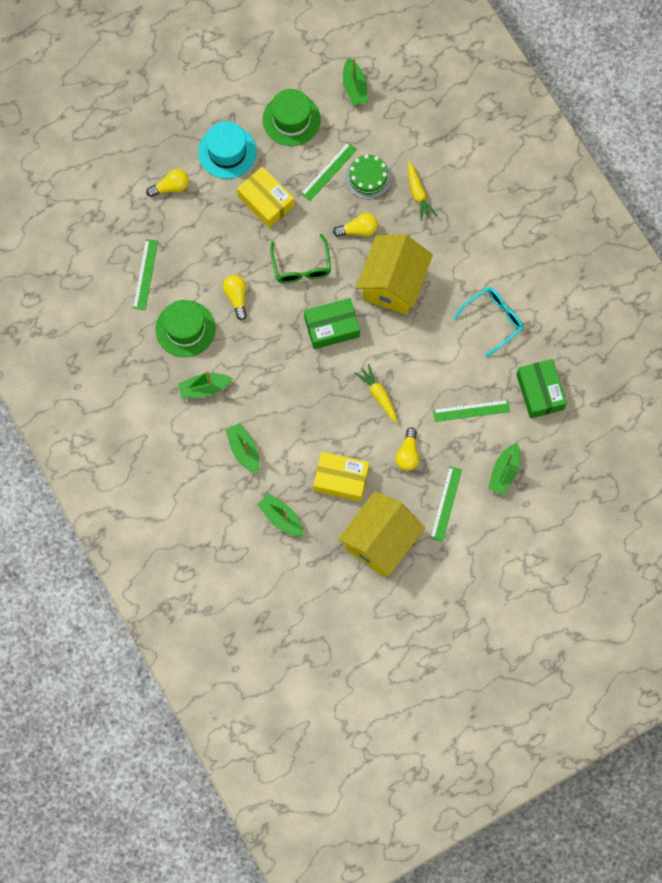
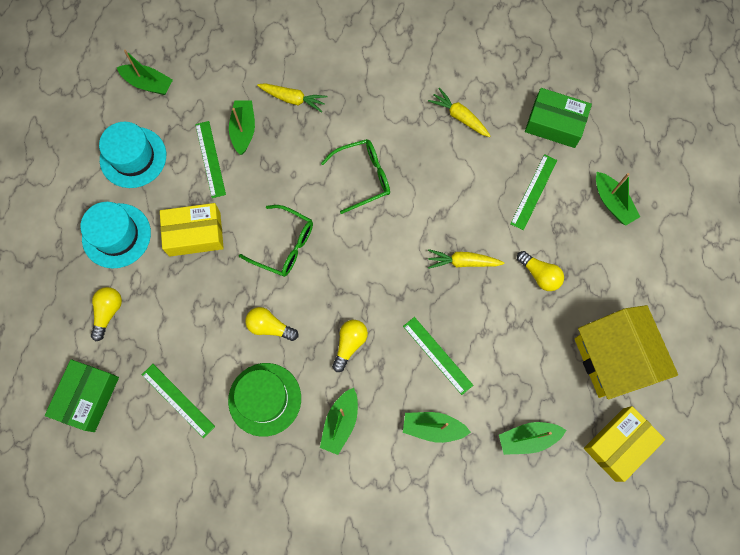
camera: 55 degrees left, 0 degrees up
(291, 119) = (133, 157): green hat -> turquoise hat
(332, 327) = (365, 259): green box -> green box (87, 397)
(341, 479) = (525, 353): yellow box -> yellow box (619, 444)
(358, 230) = (287, 172): yellow light bulb -> yellow light bulb (349, 344)
(368, 177) = (243, 130): green cake -> green boat
(393, 284) = (363, 177): yellow house -> green glasses
(446, 503) = (611, 273): green ruler -> green ruler (437, 355)
(493, 320) = (459, 117): turquoise glasses -> yellow carrot

